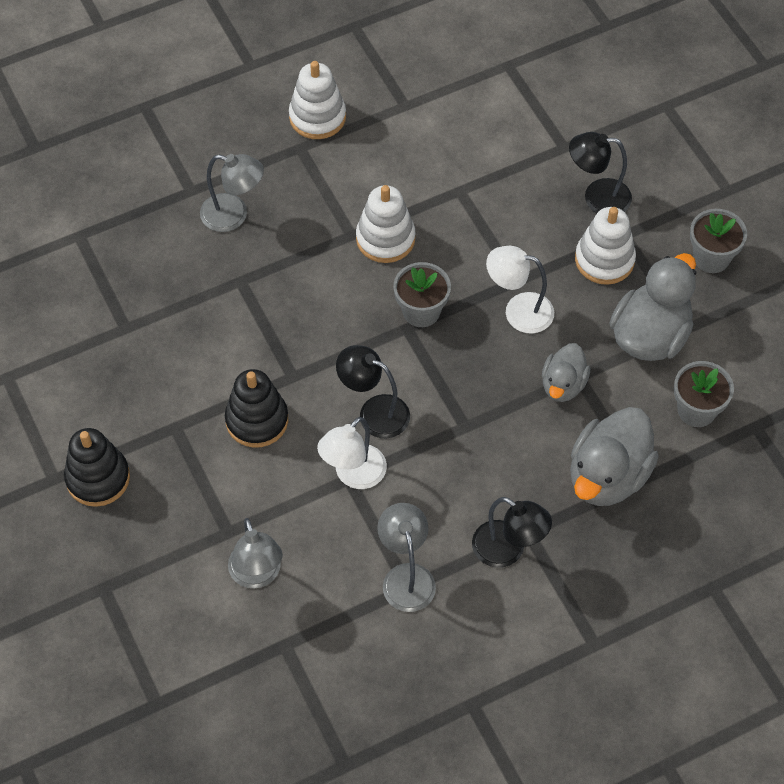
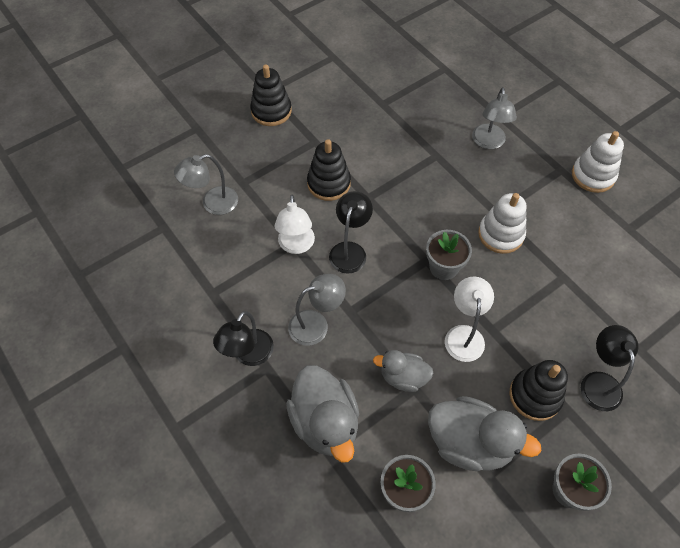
camera: 80 degrees right, 0 degrees up
(353, 475) = (296, 246): white lamp -> white lamp turned 120 degrees counterclockwise
(406, 576) = (220, 290): grey lamp -> grey lamp (316, 324)
(604, 260) = (535, 395): white stacking toy -> black stacking toy
(607, 476) = (325, 422): grey duck -> grey duck turned 135 degrees counterclockwise

